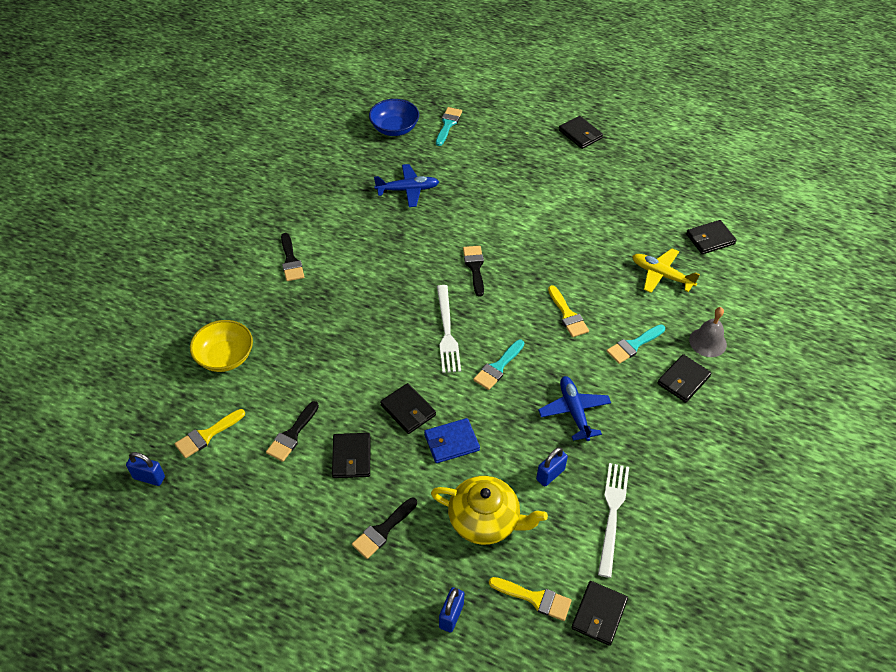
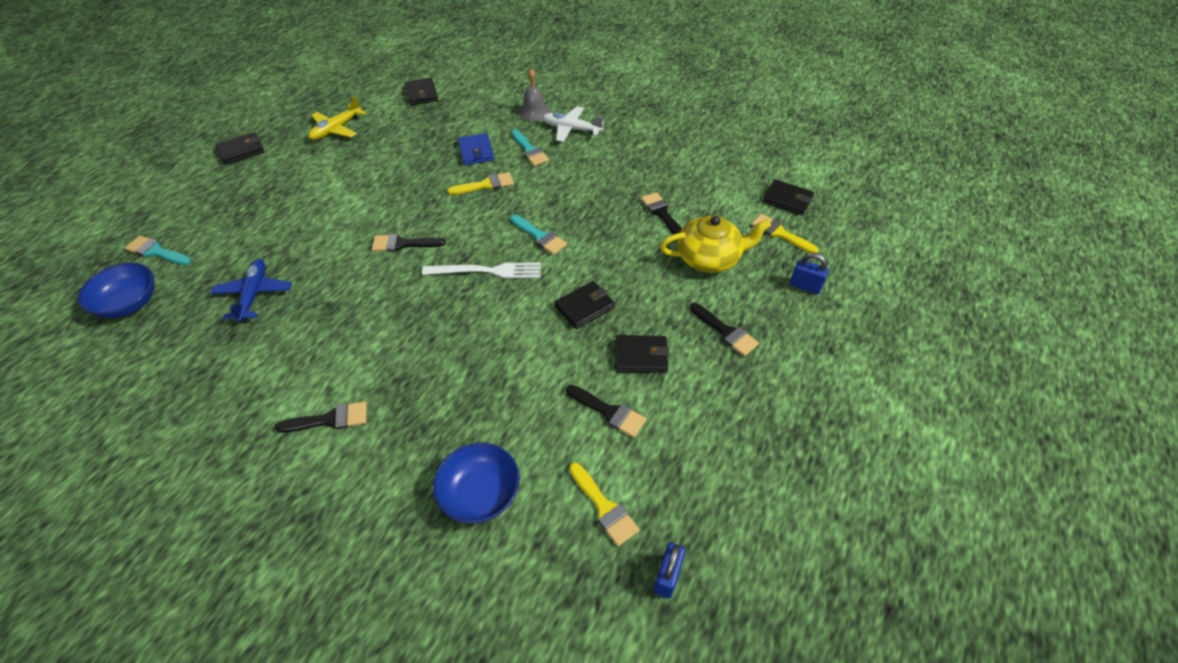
camera: 85 degrees left, 0 degrees up
(225, 357) = (480, 493): yellow bowl -> blue bowl
(451, 442) = (626, 275): blue wallet -> blue wallet (476, 151)
(485, 520) = (709, 258): yellow teapot -> yellow teapot turned 60 degrees clockwise
(535, 598) = (780, 233): yellow brush -> yellow brush turned 75 degrees counterclockwise
(550, 474) = (662, 213): blue padlock -> black brush
(574, 411) = (596, 192): blue plane -> none
(612, 514) = (699, 182): white fork -> none
(661, 275) = (454, 125): yellow plane -> yellow plane (336, 129)
(683, 380) = (571, 129): black wallet -> white plane

